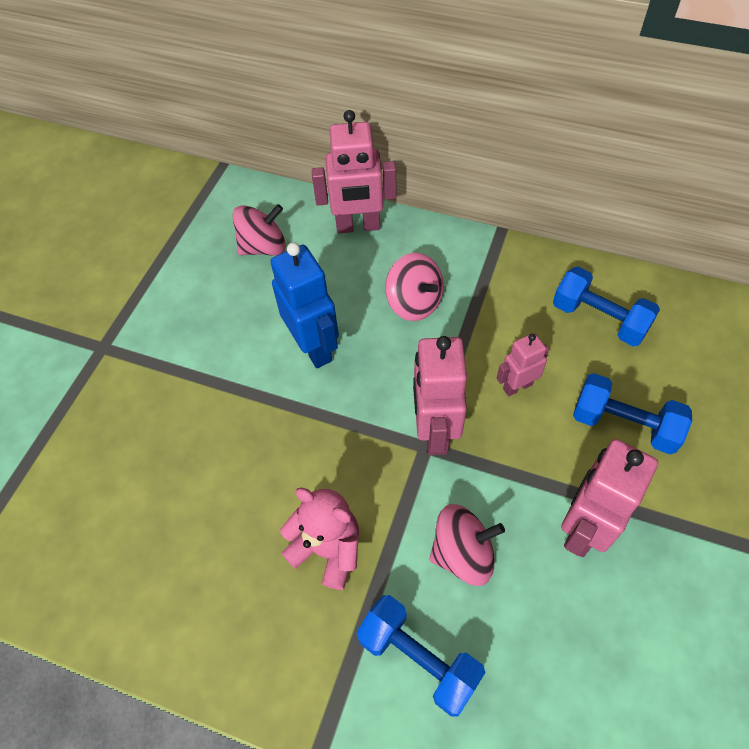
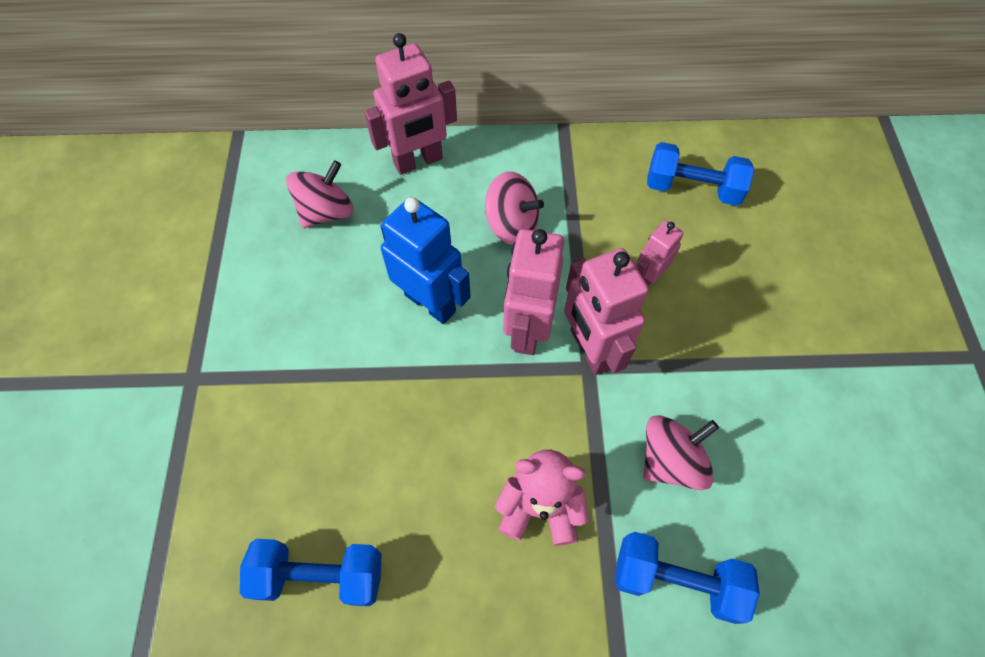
camera: 25 degrees left, 5 degrees up
(583, 528) = (766, 394): pink robot -> pink robot (527, 329)
(624, 424) = (758, 283): blue dumbbell -> blue dumbbell (320, 575)

